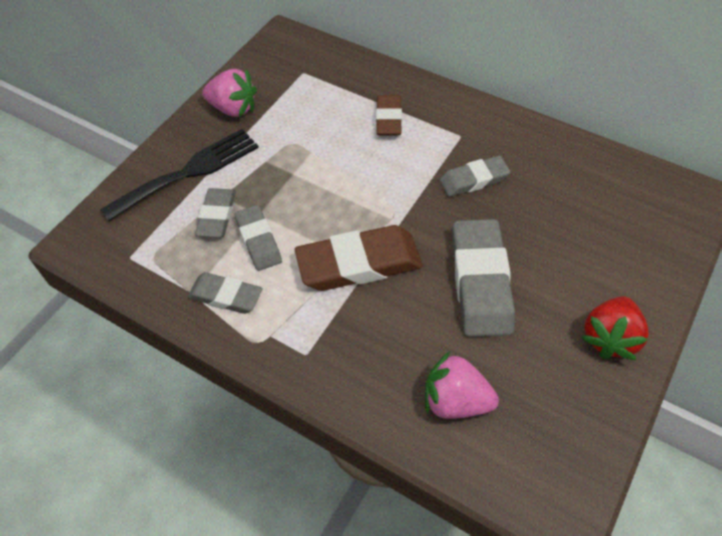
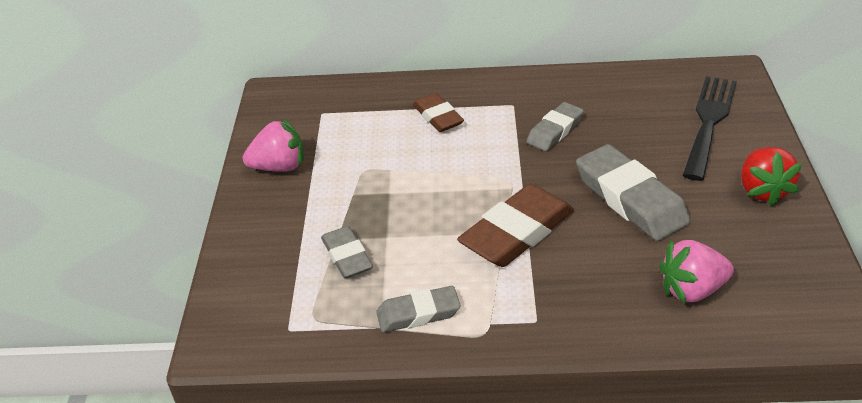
camera: 30 degrees left, 15 degrees down
(188, 172) = (283, 235): black fork -> black fork (709, 122)
(258, 240) = (407, 257): grey eraser -> none

